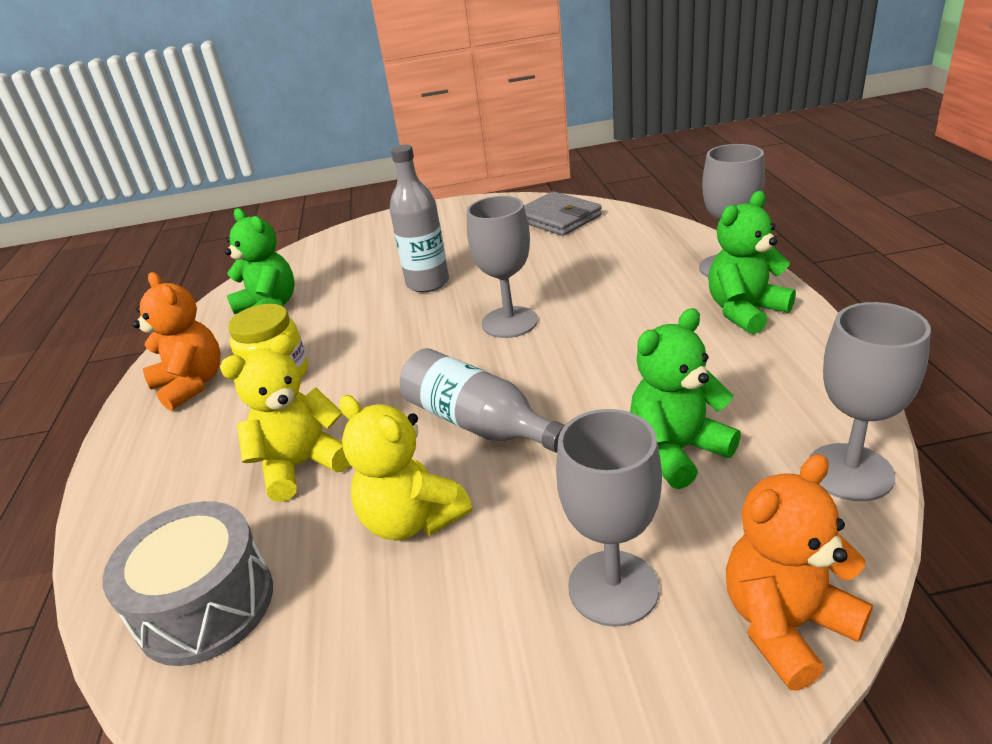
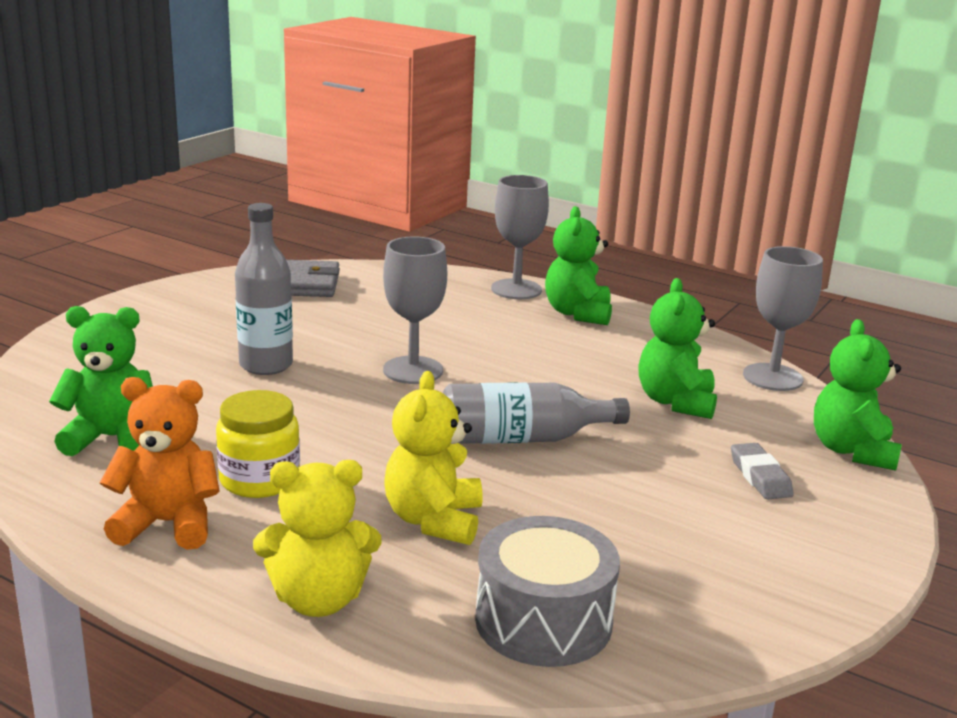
camera: 55 degrees left, 10 degrees down
(412, 520) = (588, 506): yellow teddy bear -> yellow teddy bear (318, 599)
(613, 587) = (760, 477): grey goblet -> grey eraser
(785, 624) = (852, 451): orange teddy bear -> green teddy bear

